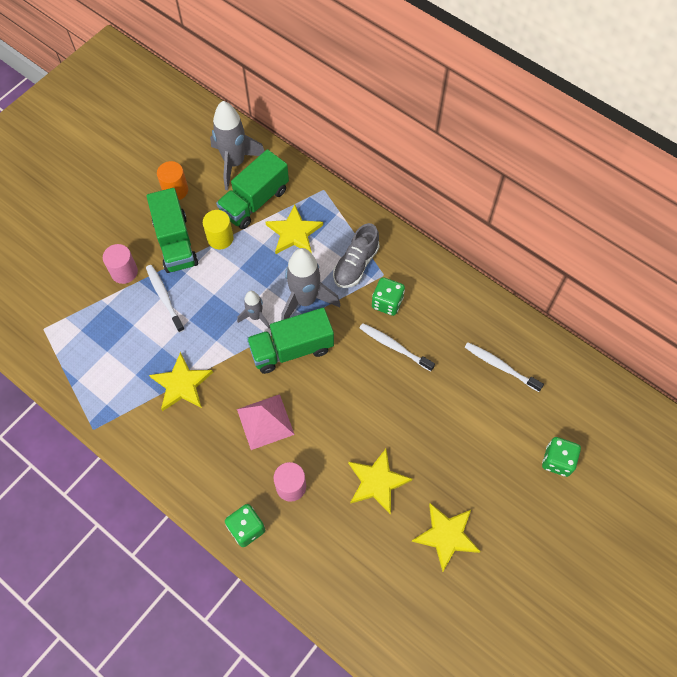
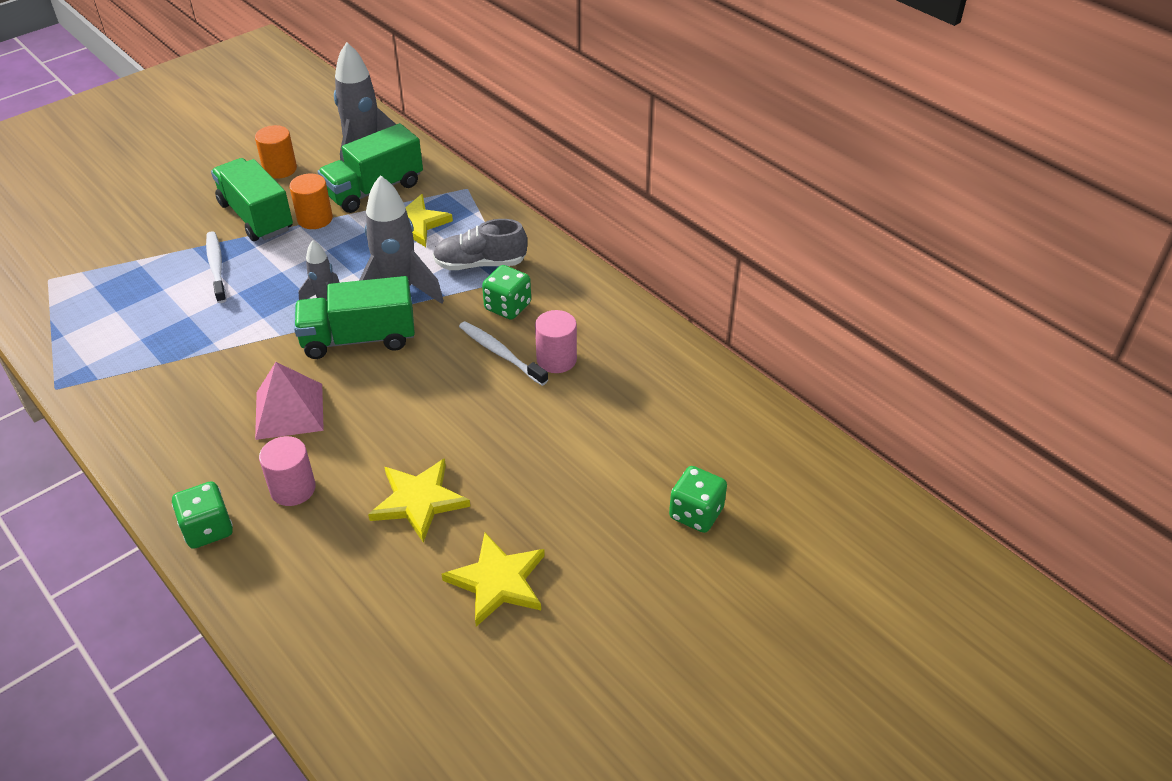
camera: 10 degrees right, 20 degrees down
(124, 272) = (178, 237): pink cylinder -> pink cylinder (556, 359)
(175, 242) = (256, 217): green truck -> green truck turned 150 degrees clockwise
(181, 384) = (195, 356): yellow star -> none
(220, 238) = (315, 219): yellow cylinder -> orange cylinder
(356, 265) = (480, 264): grey shoe -> grey shoe turned 45 degrees clockwise
(500, 366) = (643, 393): white toothbrush -> none

